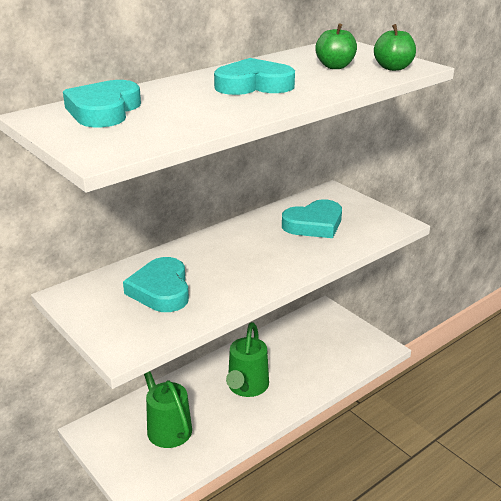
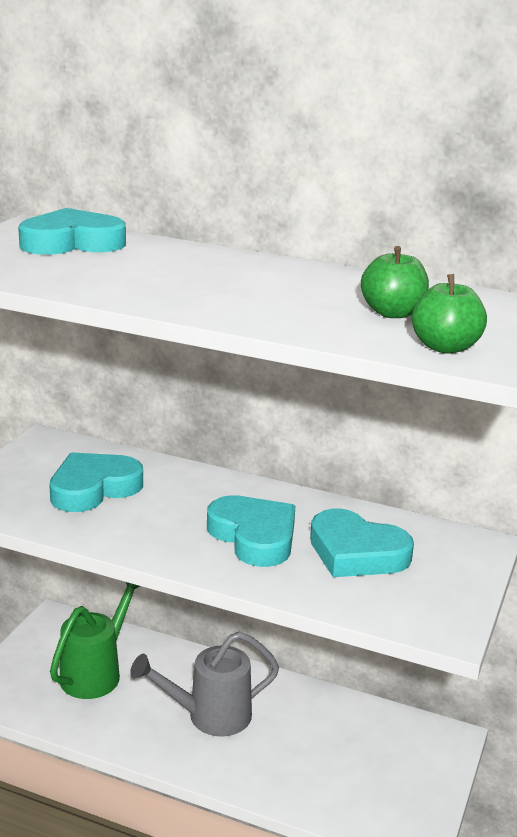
camera: 60 degrees right, 5 degrees down
(246, 387) = (210, 716): green watering can -> grey watering can
(254, 85) = (243, 284): turquoise heart -> turquoise heart (254, 536)

